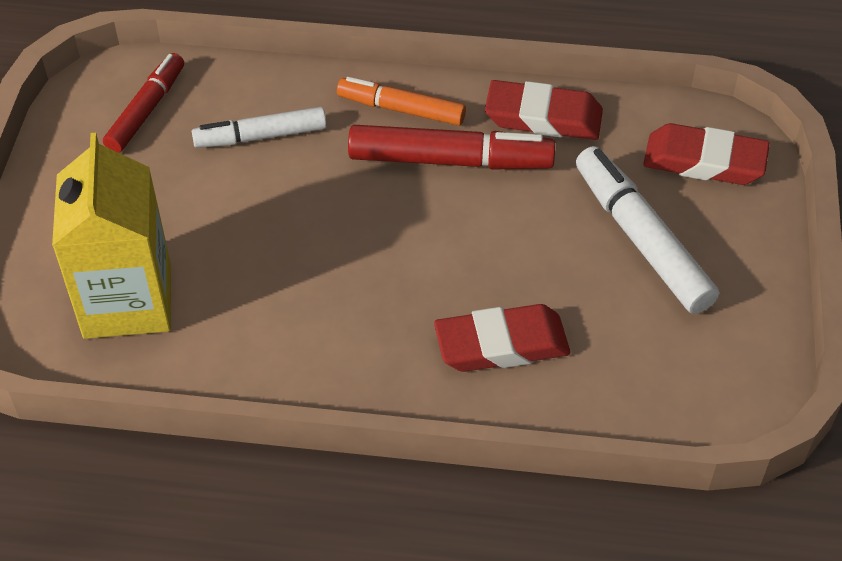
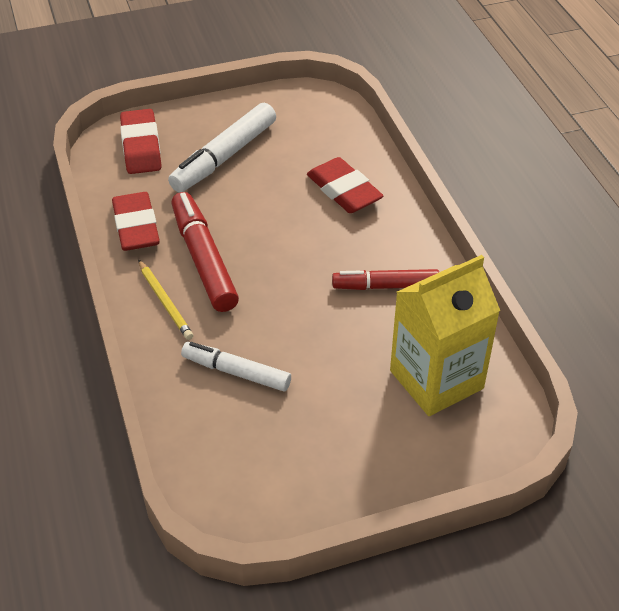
camera: 115 degrees left, 5 degrees down
(146, 110) = (247, 461): red marker -> red marker (385, 286)
(261, 136) = (236, 372): white marker -> white marker turned 150 degrees clockwise
(401, 109) = (165, 302): orange marker -> yellow pencil

